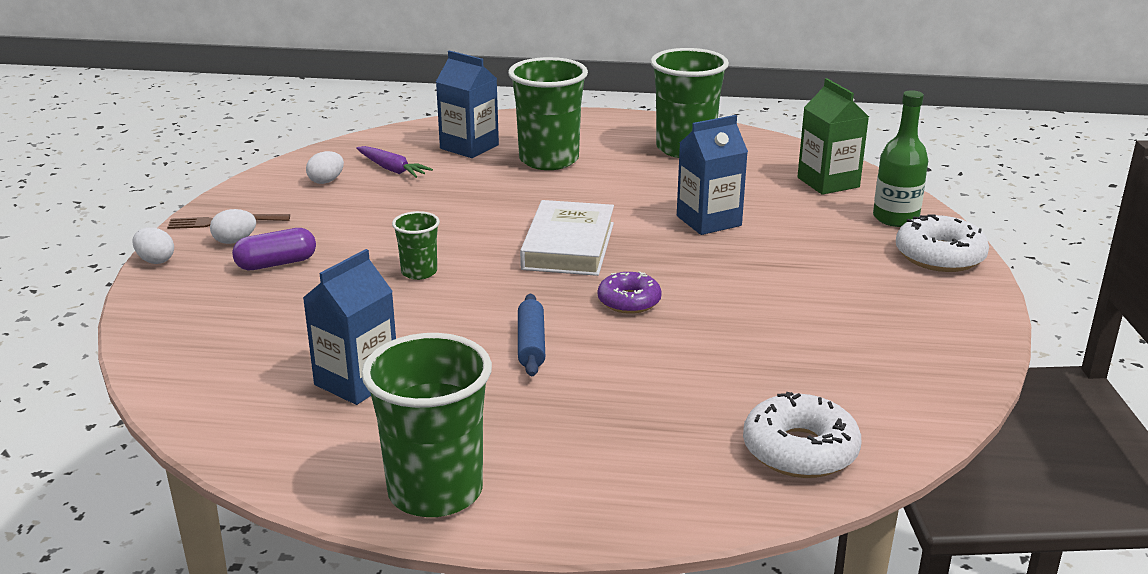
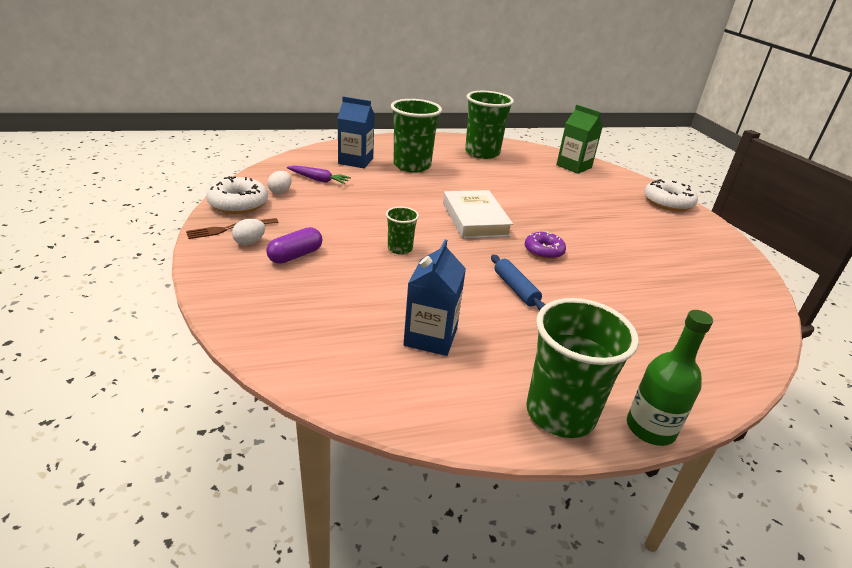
camera: 25 degrees left, 5 degrees up
(155, 260) = (199, 265): white egg -> none
(708, 221) = (537, 195): blue carton -> none
(800, 450) = (727, 333): white donut -> white donut (238, 203)
(895, 218) = (626, 183): green bottle -> green bottle (650, 428)

